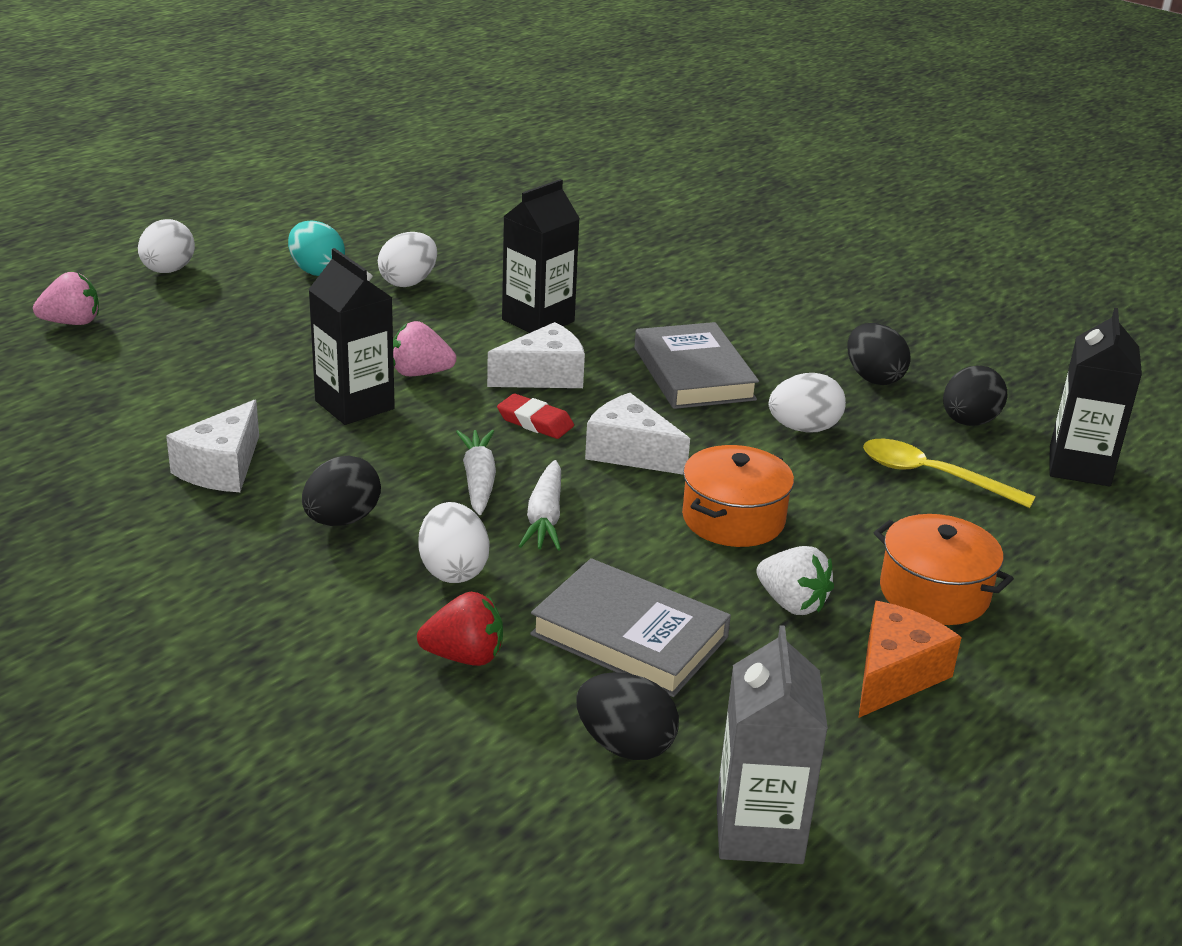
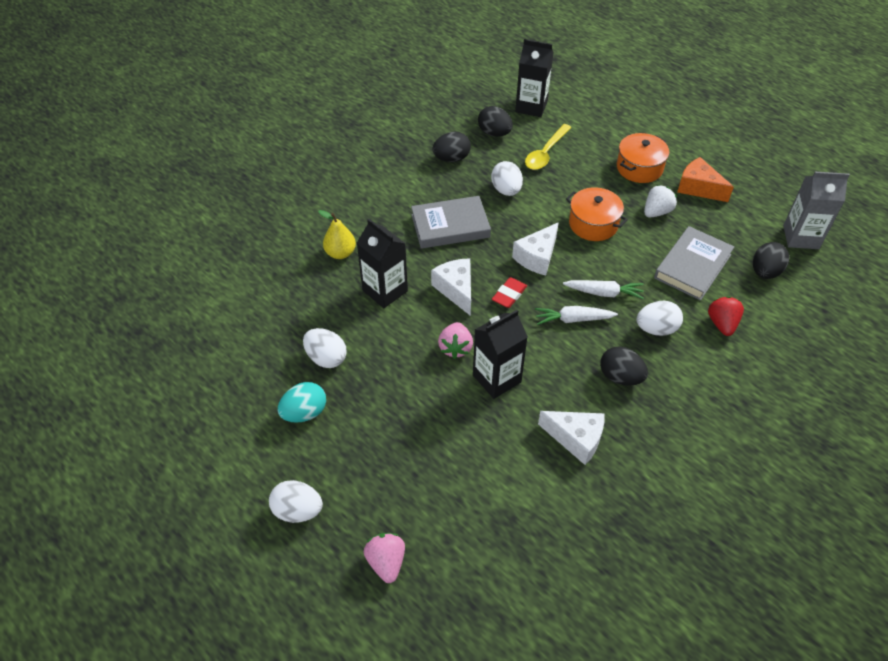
camera: 85 degrees left, 20 degrees up
(614, 288) = (340, 253): none -> yellow pear

